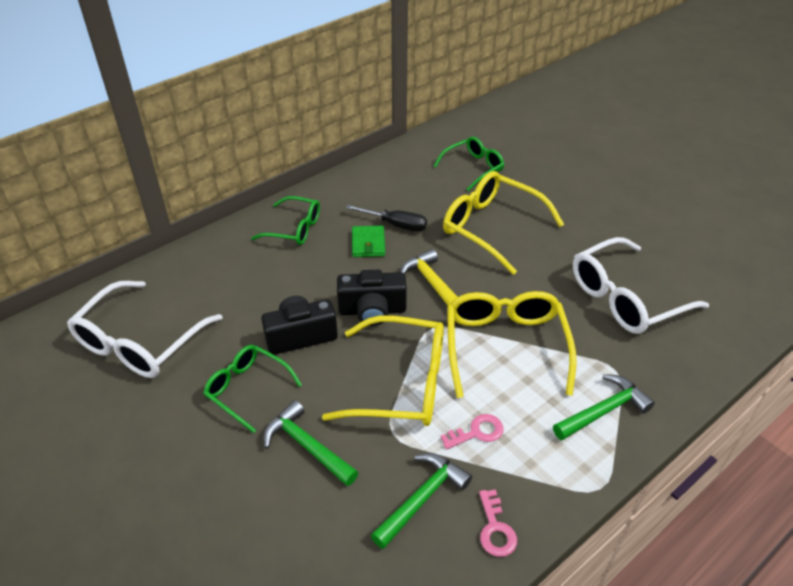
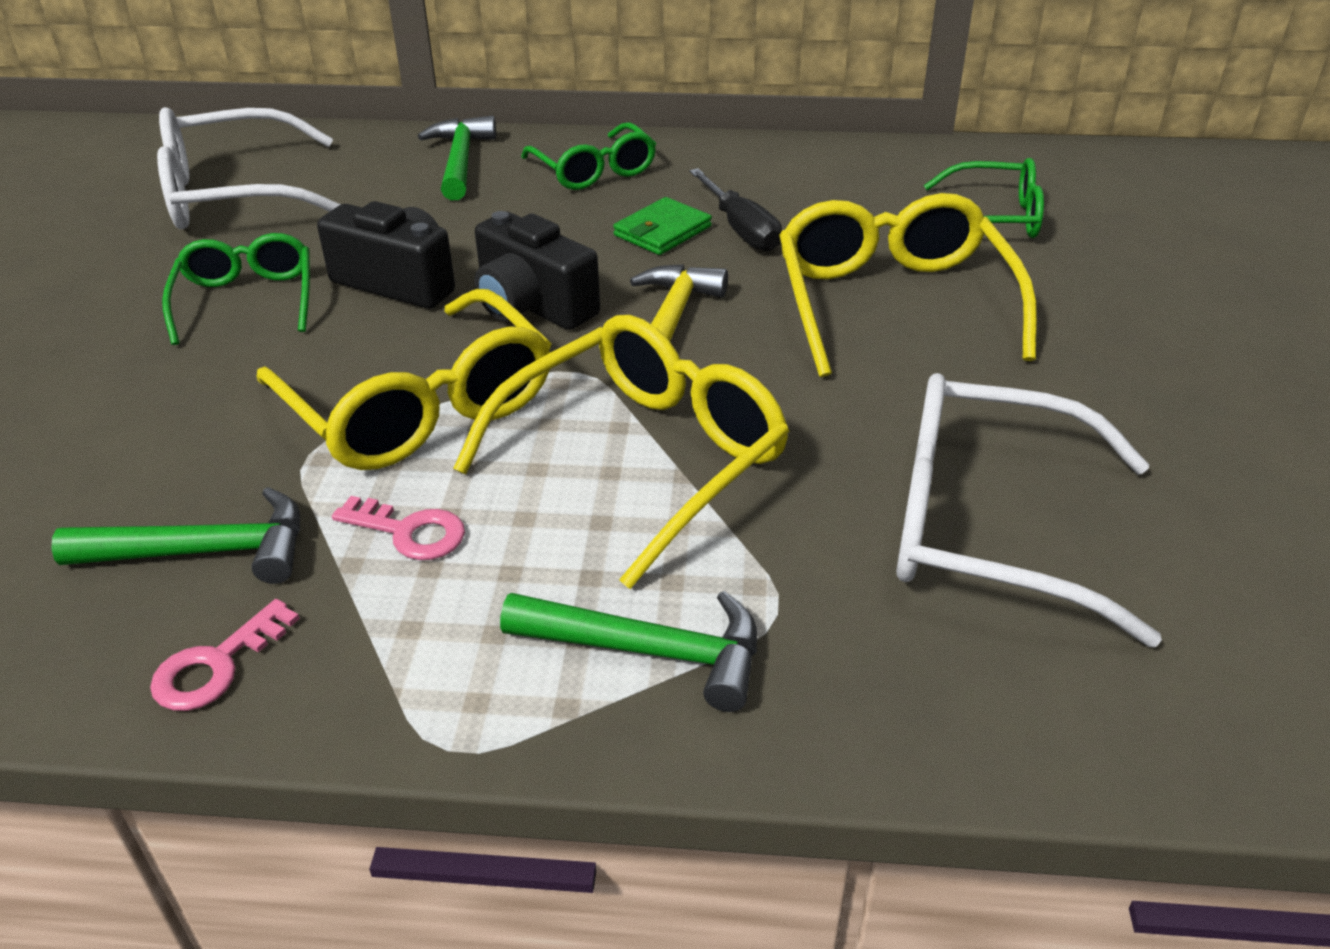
camera: 45 degrees right, 5 degrees down
(307, 446) = (196, 398): green hammer -> green hammer (460, 161)

